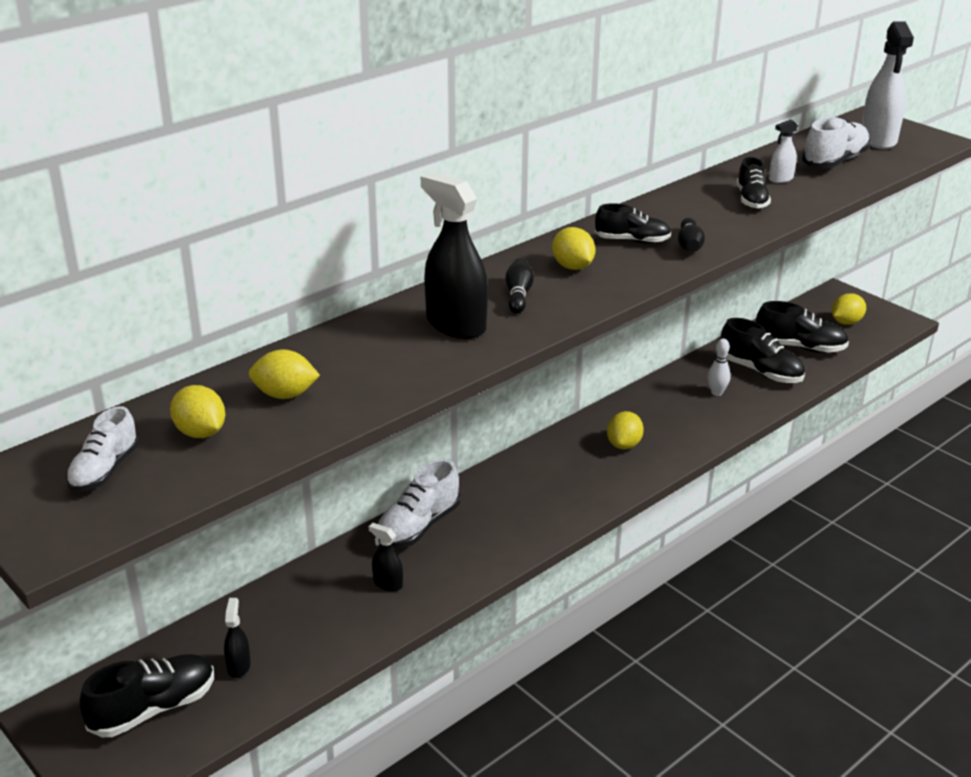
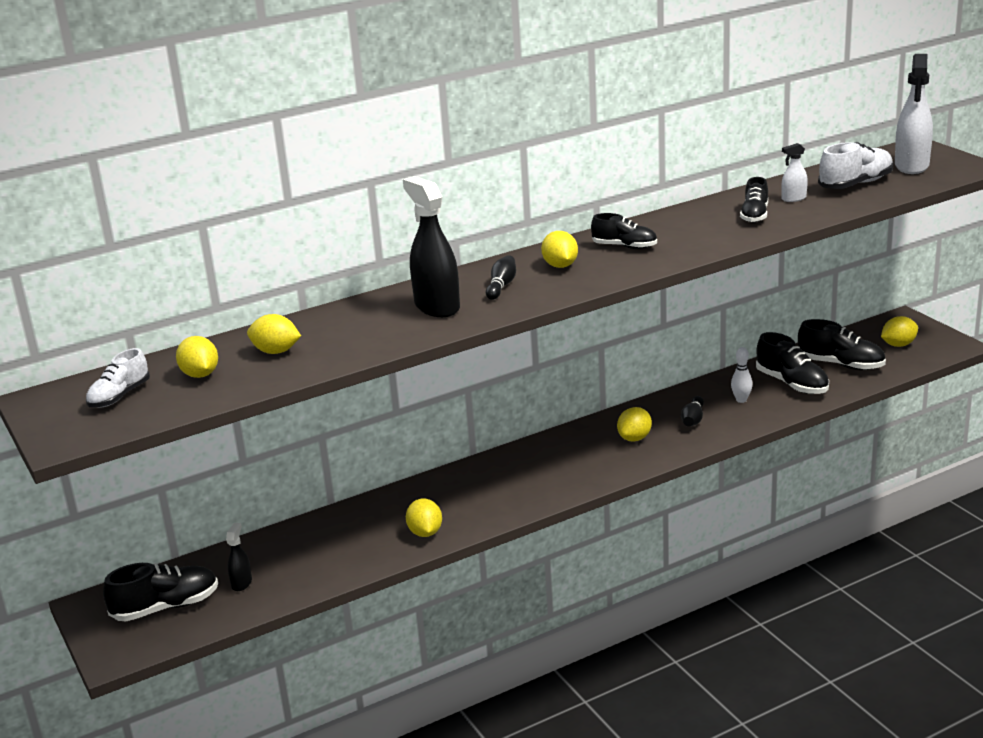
camera: 15 degrees right, 5 degrees down
(387, 583) = (383, 533): black spray bottle -> none
(418, 527) = (425, 492): white shoe -> none
(436, 579) = (425, 532): none -> yellow lemon
(689, 245) = (674, 251): black bowling pin -> black bowling pin (693, 419)

